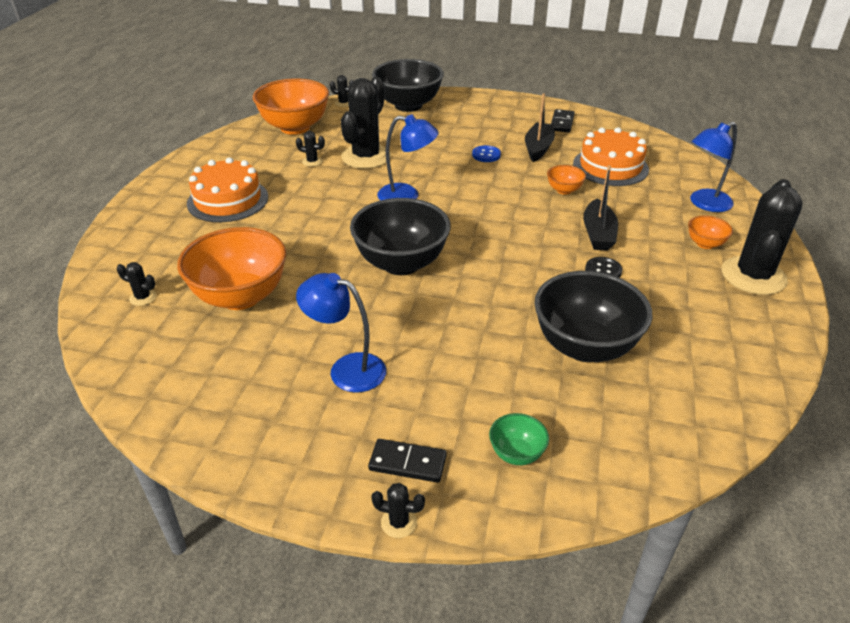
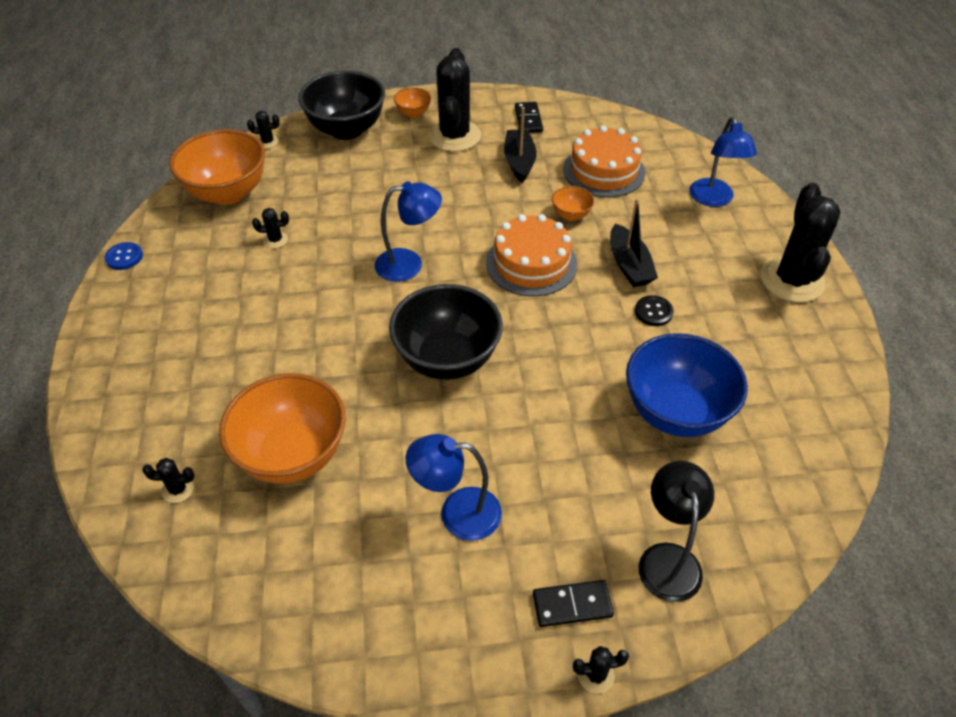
camera: 20 degrees left, 10 degrees up
(228, 200) = (203, 322): orange cake -> orange cake (531, 263)
(366, 157) = (335, 218): black cactus -> black cactus (454, 136)
(486, 155) = (468, 184): blue button -> blue button (124, 257)
(516, 453) = (667, 558): green bowl -> black lamp
(584, 346) = (675, 412): black bowl -> blue bowl
(704, 204) = (713, 199): blue lamp -> blue lamp turned 45 degrees counterclockwise
(705, 244) = (734, 252): orange bowl -> orange bowl (413, 113)

